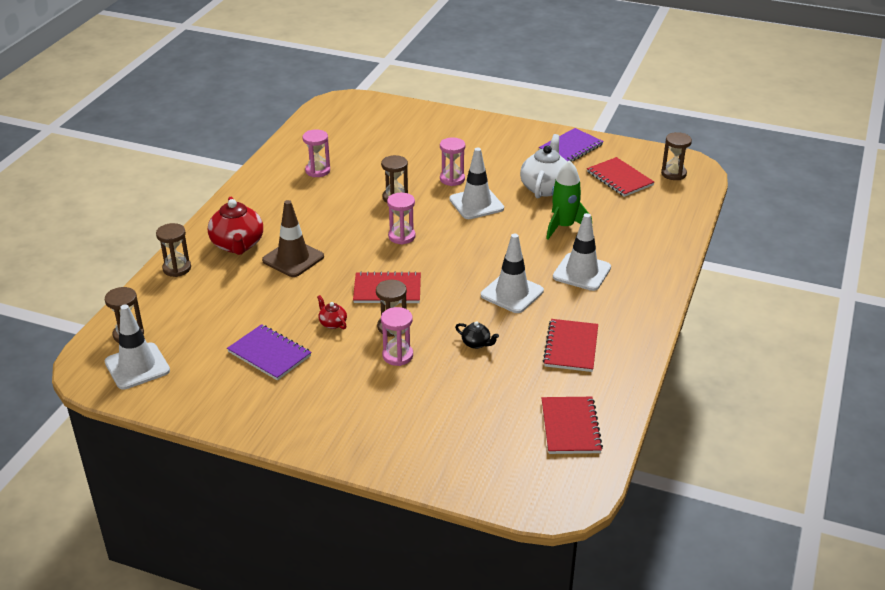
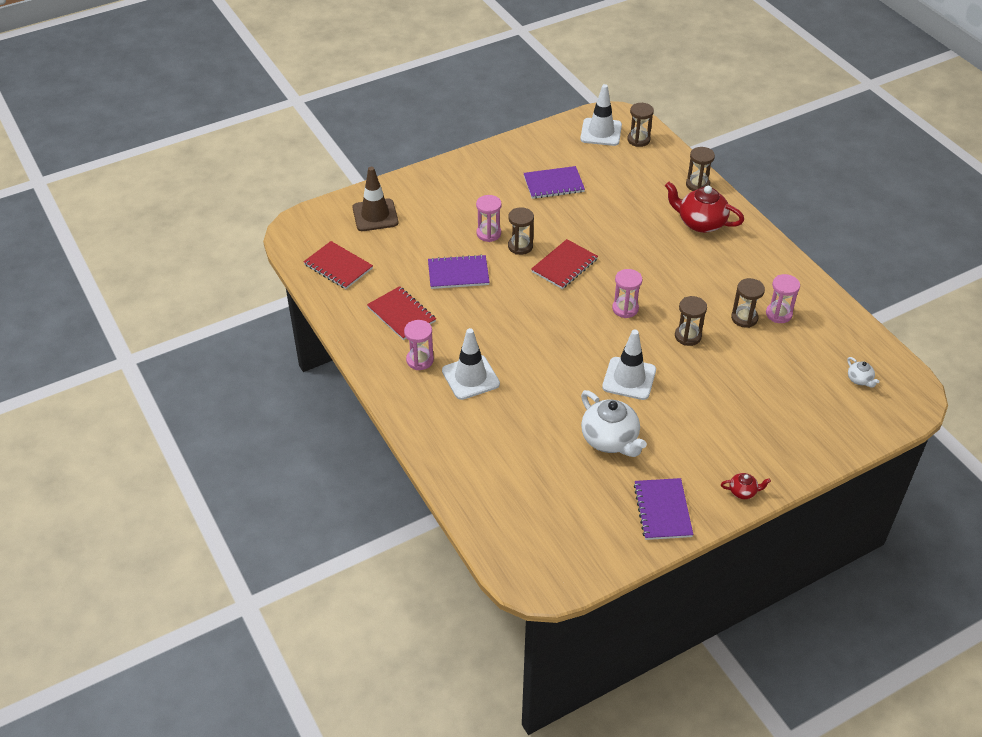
camera: 130 degrees right, 10 degrees up
(293, 258) = (653, 240): brown traffic cone -> brown traffic cone (375, 215)
(332, 323) = (555, 223): red teapot -> red teapot (743, 492)
(349, 122) = (859, 380): none -> white teapot
(452, 179) = (685, 388): pink hourglass -> pink hourglass (420, 360)
(476, 343) = (458, 273): black teapot -> purple notebook
(512, 293) = (490, 323): white traffic cone -> none
(564, 227) = (539, 410): green rocket -> none
(620, 178) = (572, 505): red notebook -> none
(673, 174) = (539, 553): brown hourglass -> brown hourglass (744, 318)

